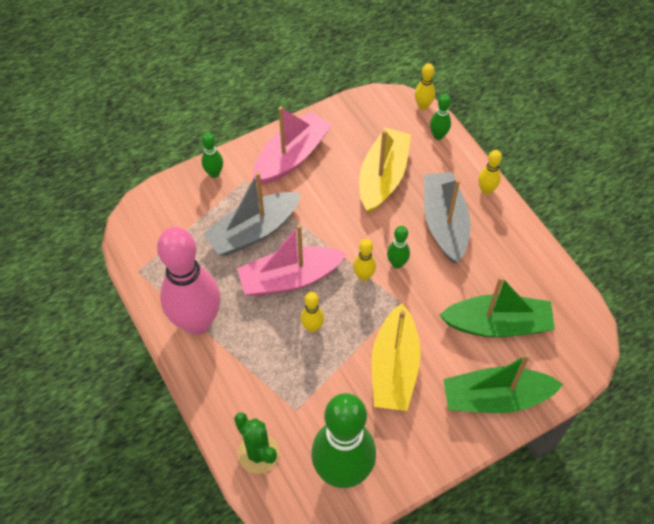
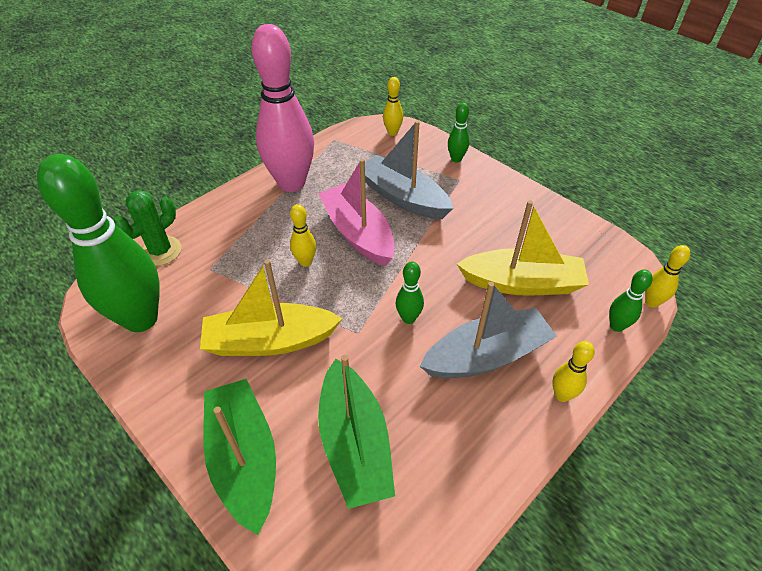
camera: 75 degrees right, 10 degrees down
(291, 157) = (506, 205): pink boat -> none
(363, 276) = (381, 291): yellow bowling pin -> yellow bowling pin (392, 132)

